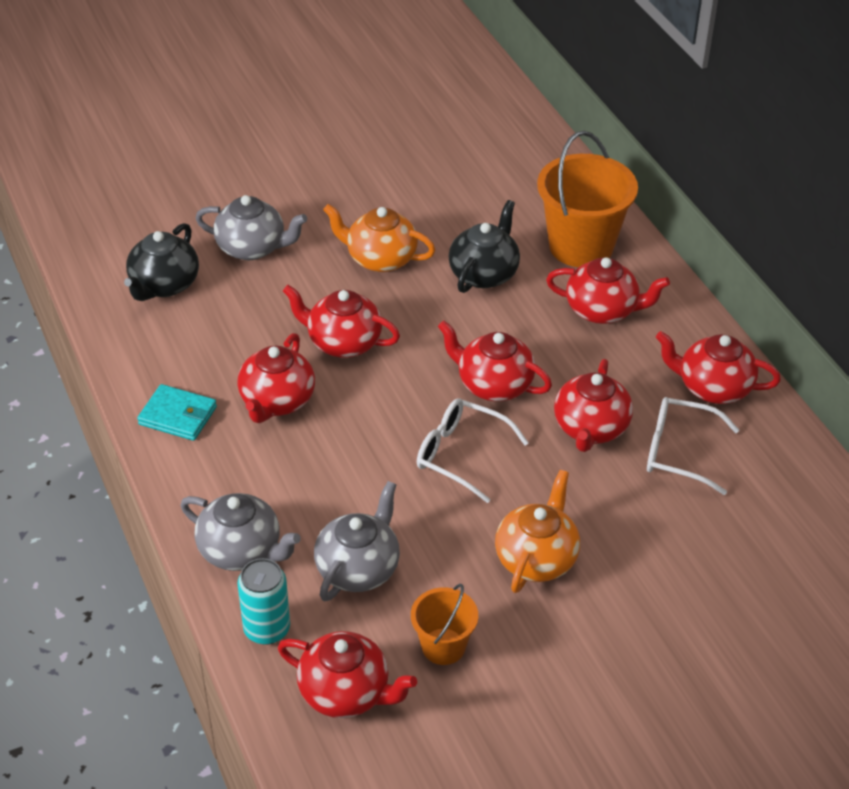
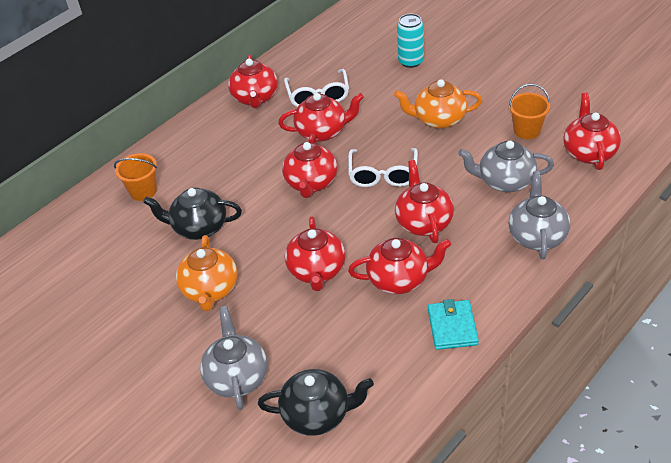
camera: 110 degrees left, 0 degrees up
(267, 629) = (580, 199): turquoise can -> turquoise can (411, 61)
(581, 246) = (143, 191): orange bucket -> orange bucket, size x0.54
(603, 310) = (208, 160): red teapot -> red teapot (423, 222)

